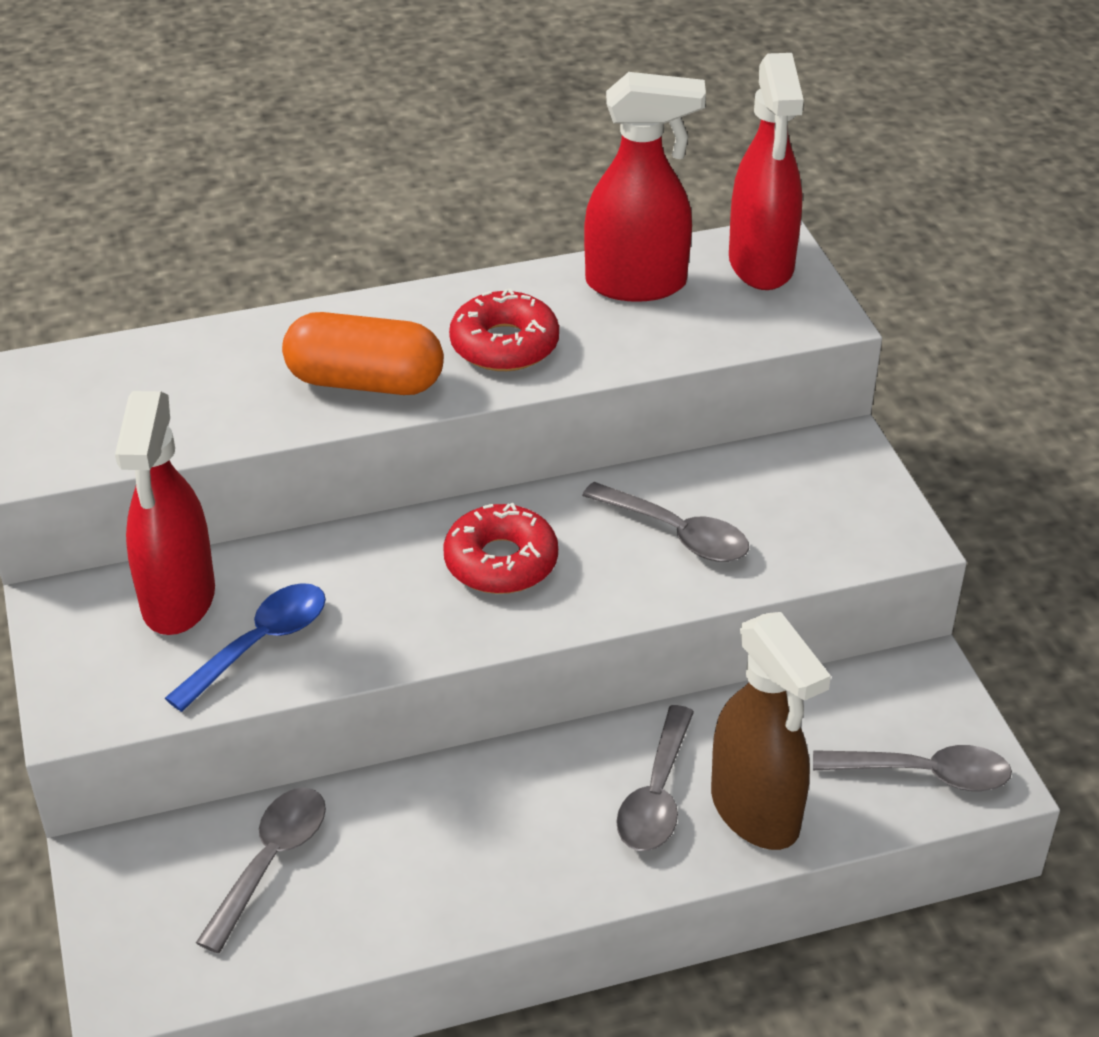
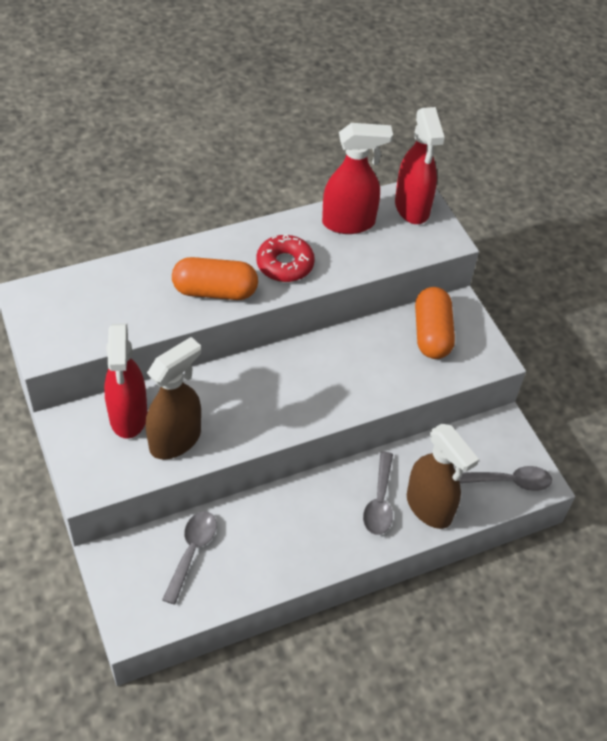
camera: 10 degrees left, 10 degrees up
(260, 644) = (176, 440): blue spoon -> brown spray bottle
(501, 562) = (292, 384): red donut -> none
(677, 533) = (380, 362): grey spoon -> none
(785, 490) = (432, 334): none -> orange capsule

